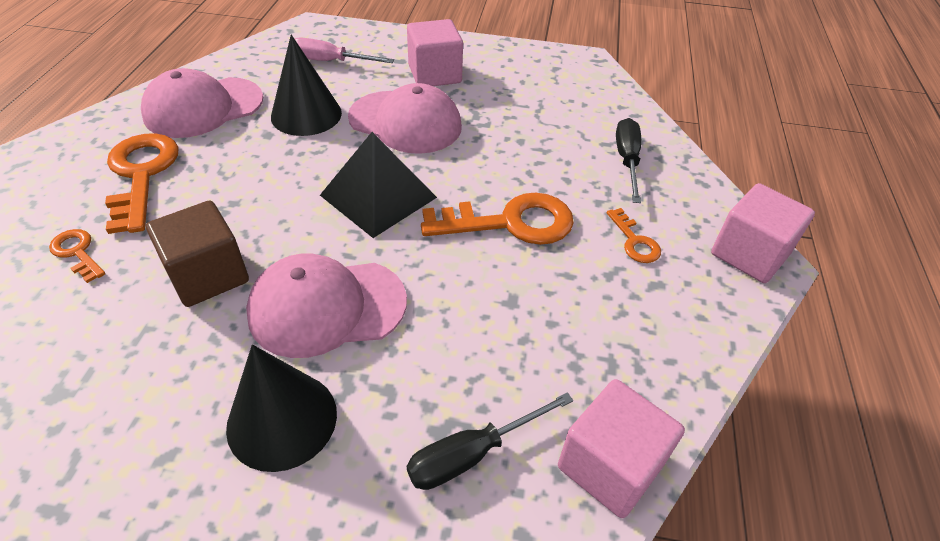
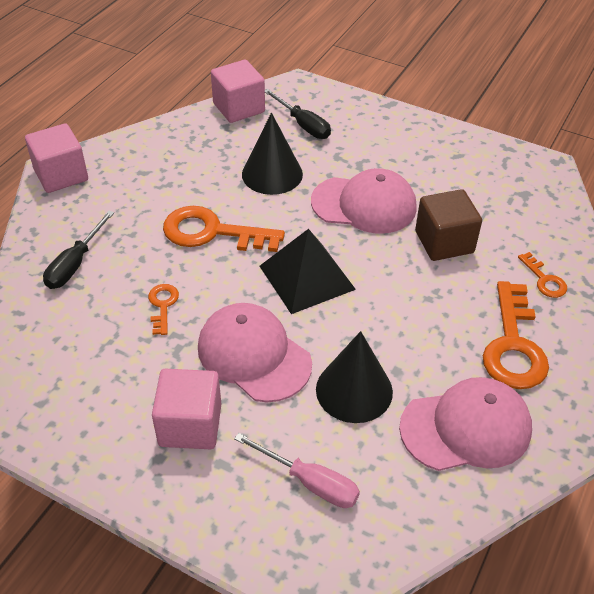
camera: 160 degrees left, 0 degrees up
(282, 420) = (397, 157): black cone -> black cone (272, 174)
(472, 454) = (303, 125): black screwdriver -> black screwdriver turned 60 degrees clockwise
(634, 241) = (132, 200): orange key -> orange key (163, 306)

